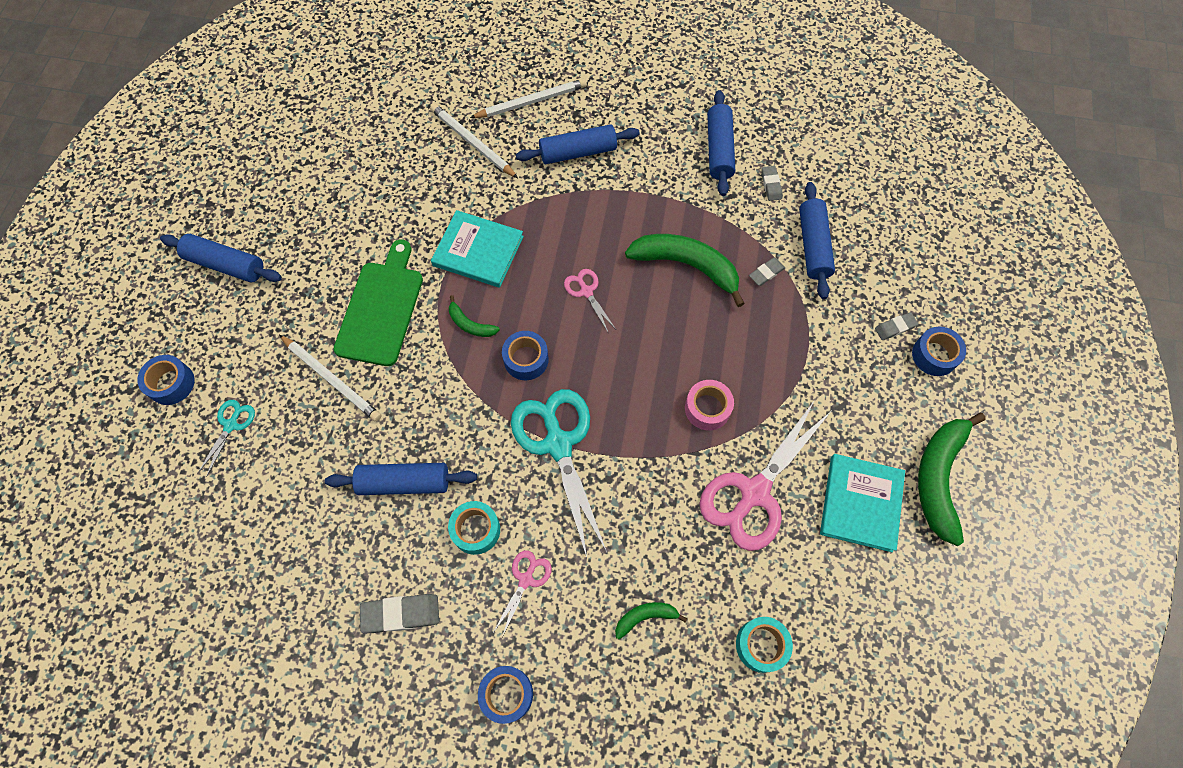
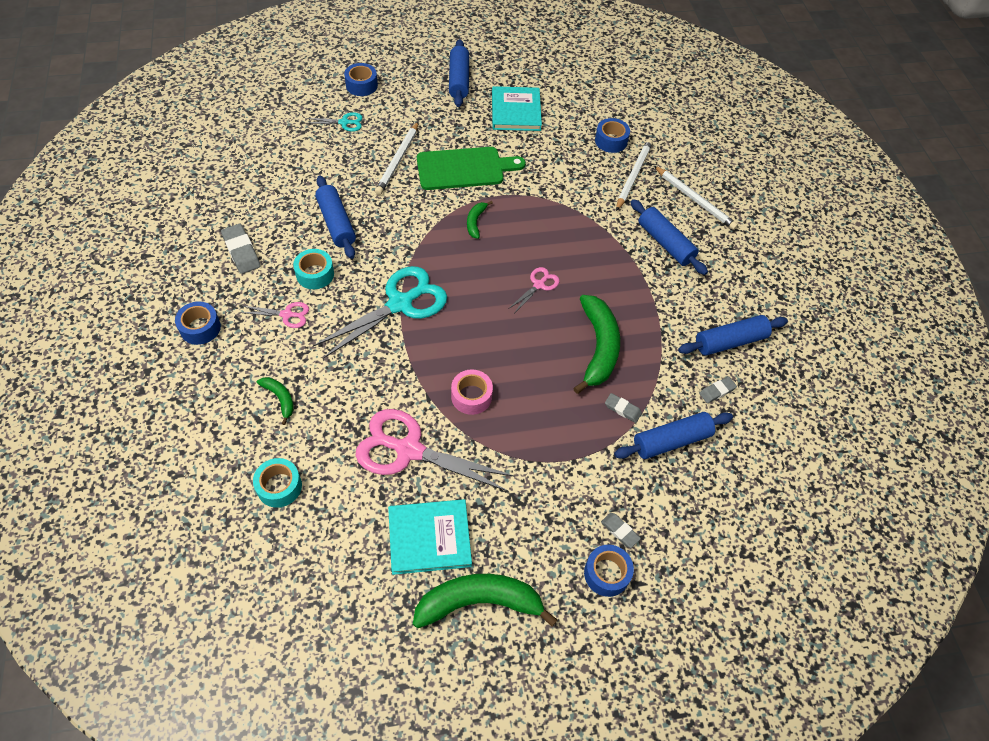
camera: 65 degrees right, 10 degrees down
(478, 251) = (540, 208): turquoise book -> turquoise book (516, 111)
(526, 359) = (461, 264): blue tape -> blue tape (611, 141)

